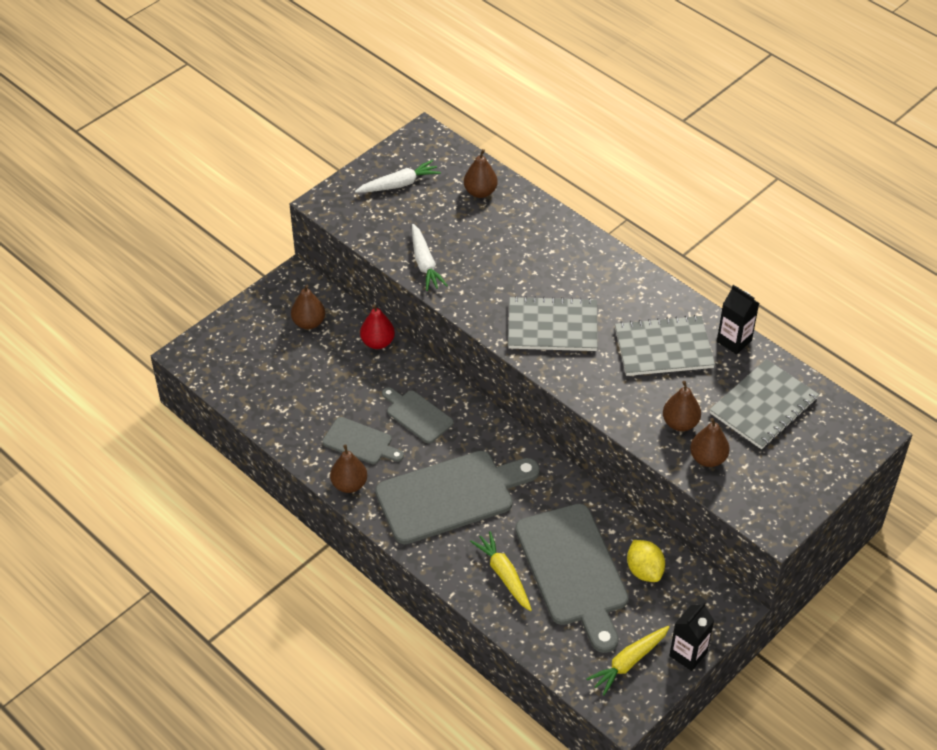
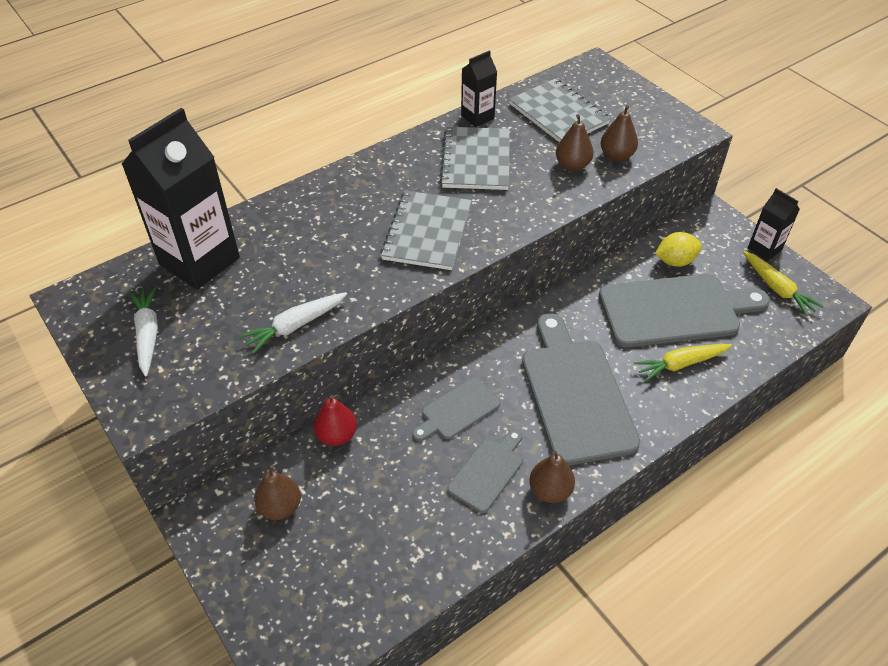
camera: 80 degrees left, 0 degrees up
(425, 263) = (295, 326): white carrot -> white carrot turned 150 degrees clockwise
(480, 192) = (199, 261): brown pear -> black carton

